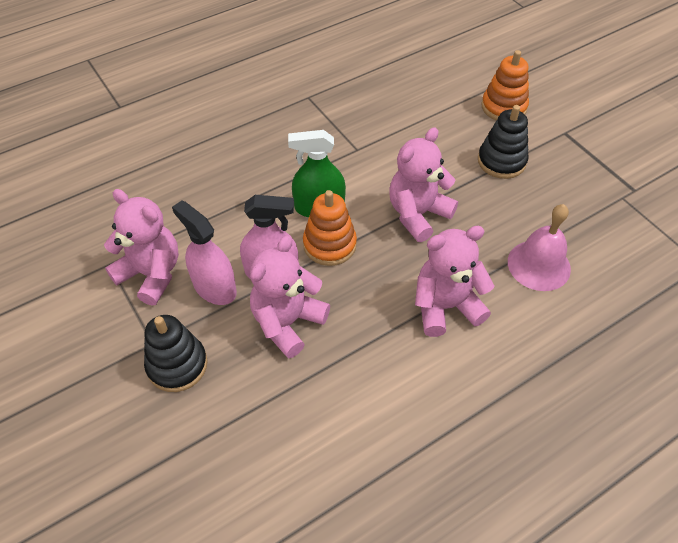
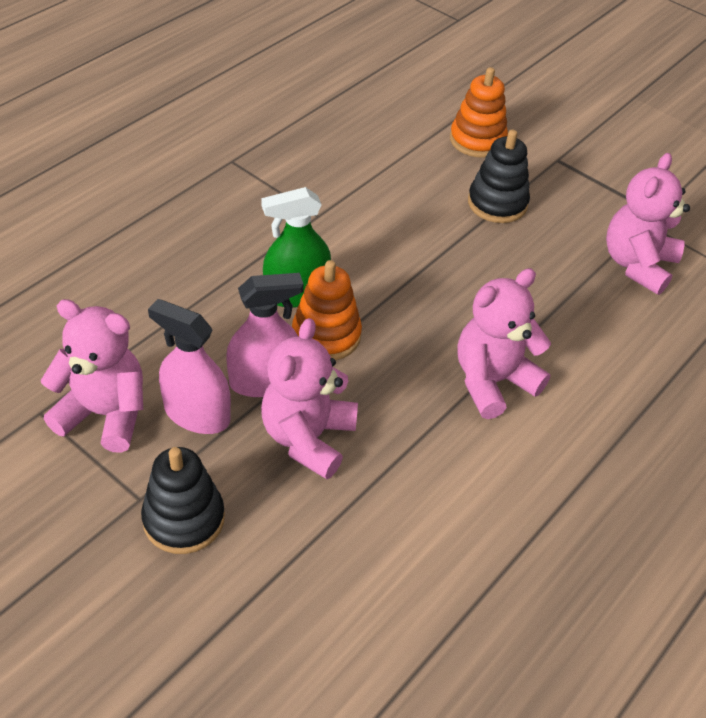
camera: 20 degrees left, 5 degrees down
(418, 214) = (421, 281): pink teddy bear -> pink teddy bear (637, 264)
(539, 265) = (581, 314): pink bell -> none

